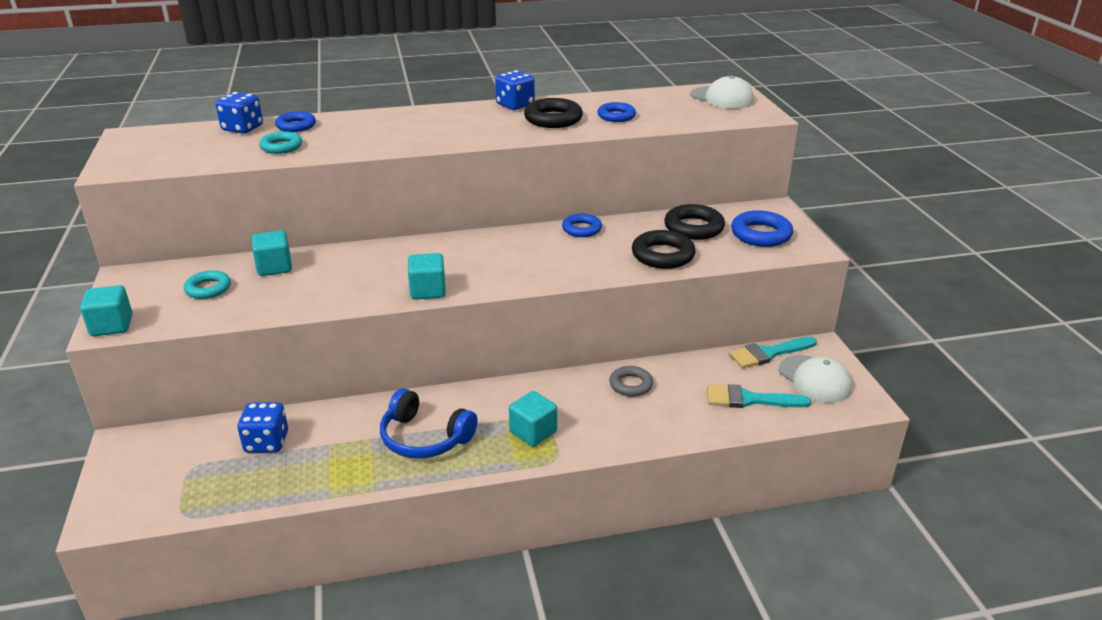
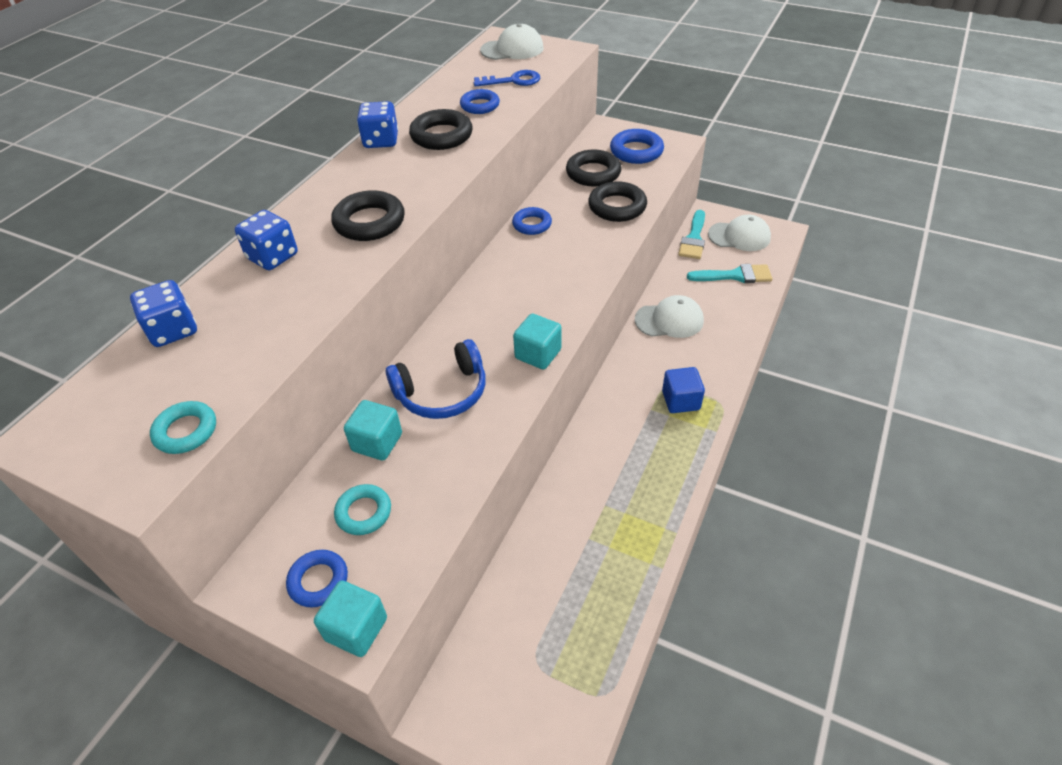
camera: 50 degrees left, 15 degrees up
(267, 442) = (547, 584): blue dice -> blue dice (273, 257)
(281, 147) = (271, 318): turquoise ring -> turquoise ring (186, 431)
(296, 126) = (227, 288): blue ring -> blue ring (318, 581)
(414, 136) = (369, 222): none -> black ring
(424, 438) = (634, 469): blue headphones -> blue headphones (442, 392)
(533, 432) = (680, 401): turquoise cube -> blue cube
(631, 385) = (669, 320): grey ring -> white cap
(674, 114) = (513, 81): none -> blue key
(749, 399) = (735, 276): turquoise brush -> turquoise brush turned 135 degrees counterclockwise

